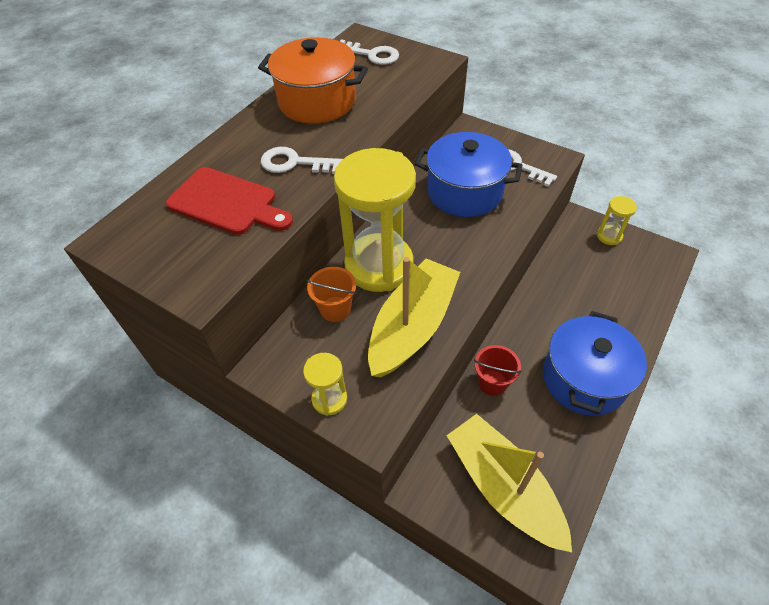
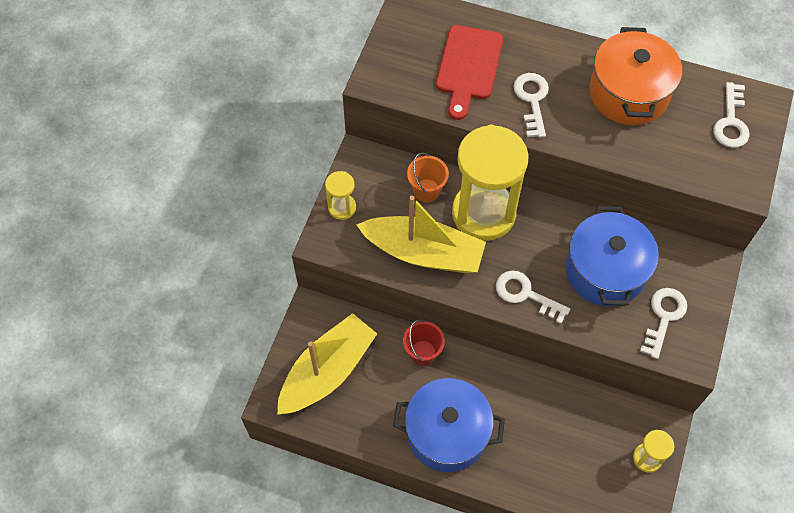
camera: 75 degrees right, 10 degrees up
(479, 251) = (525, 294): none -> white key

